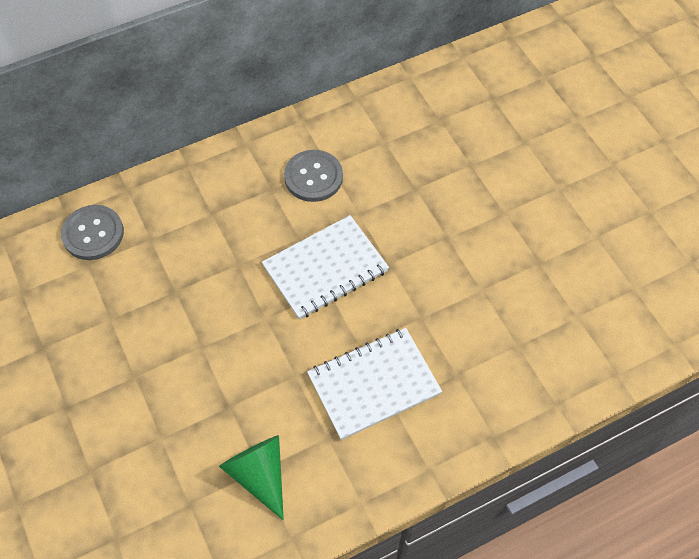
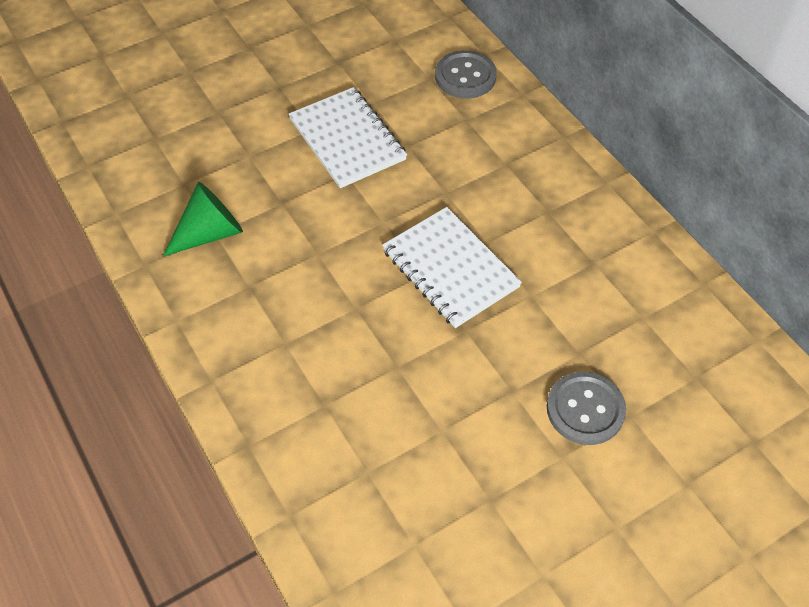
camera: 85 degrees right, 5 degrees down
(313, 177) = (573, 248): grey button -> grey button (585, 409)
(374, 384) = (309, 323): white notebook -> white notebook (347, 139)

